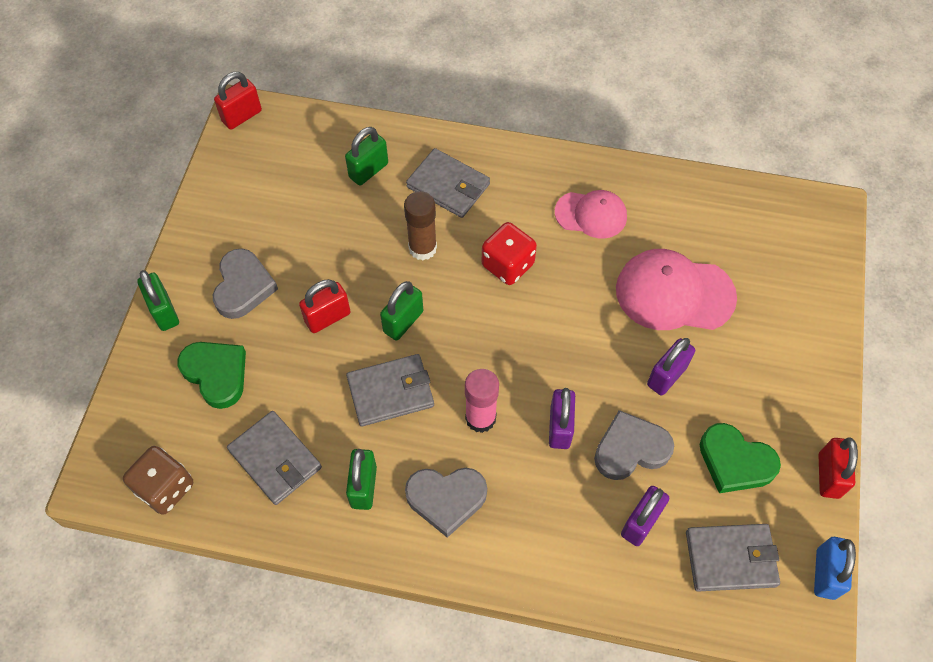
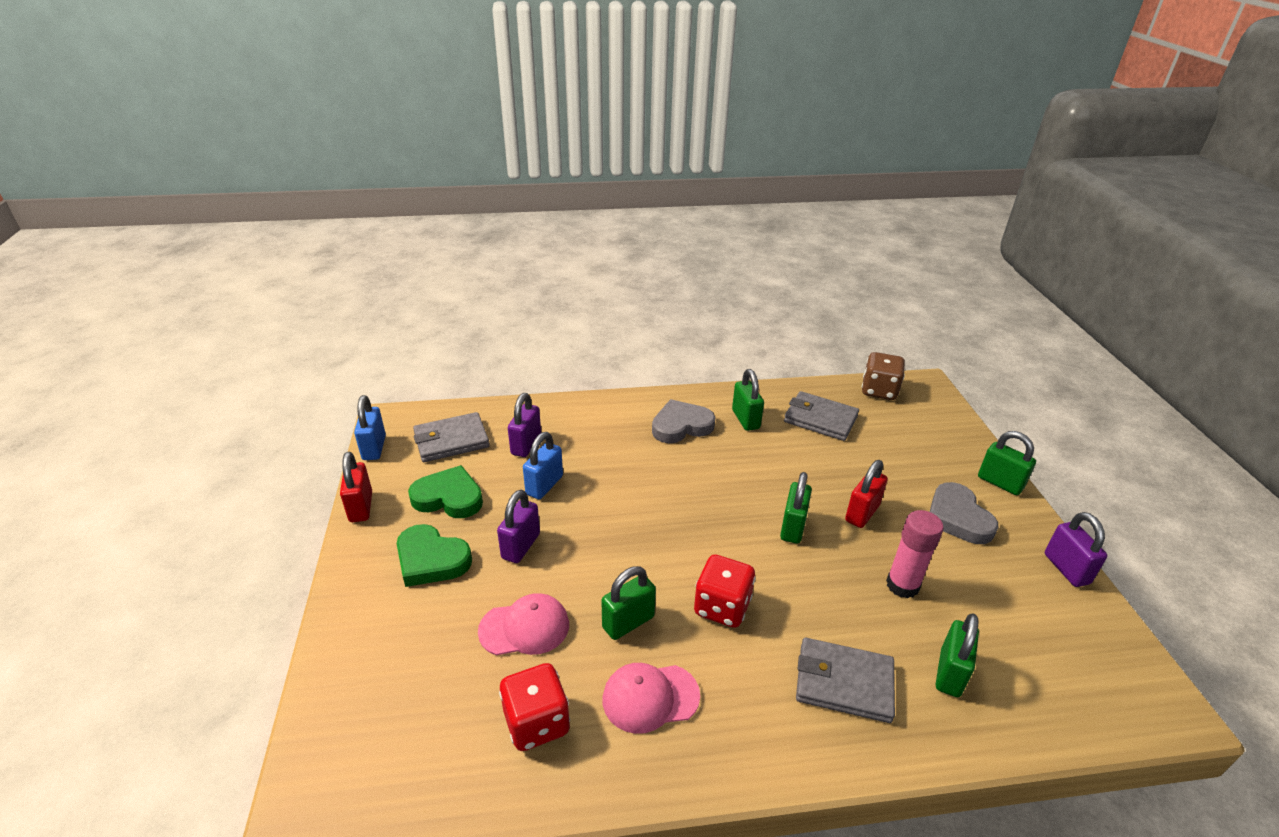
camera: 160 degrees right, 25 degrees down
(216, 374) = (912, 454): green heart -> green heart (431, 560)
(242, 116) = (1163, 701): red padlock -> none
(390, 392) = (766, 475): grey wallet -> none
(422, 248) = (822, 599): brown glue stick -> none
(480, 418) = (681, 476): pink glue stick -> pink glue stick (902, 585)
(560, 427) = (611, 485): purple padlock -> purple padlock (1066, 569)
(589, 274) = (628, 622): none -> green padlock
(630, 449) = (544, 485): grey heart -> blue padlock
(674, 293) = (524, 627): pink cap -> pink cap, size x0.63
(675, 221) = (537, 722): none -> red dice

